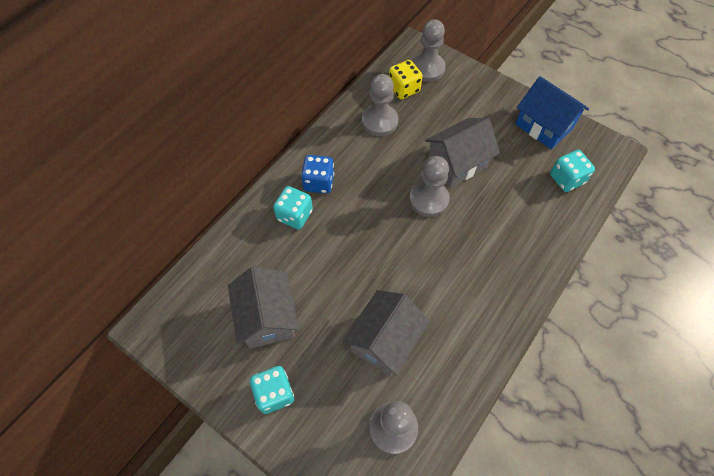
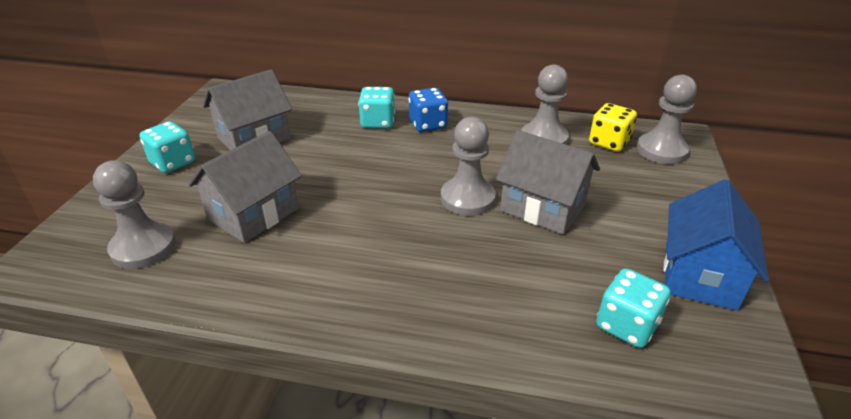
camera: 65 degrees right, 25 degrees down
(384, 341) = (253, 214): grey house -> grey house turned 60 degrees counterclockwise

